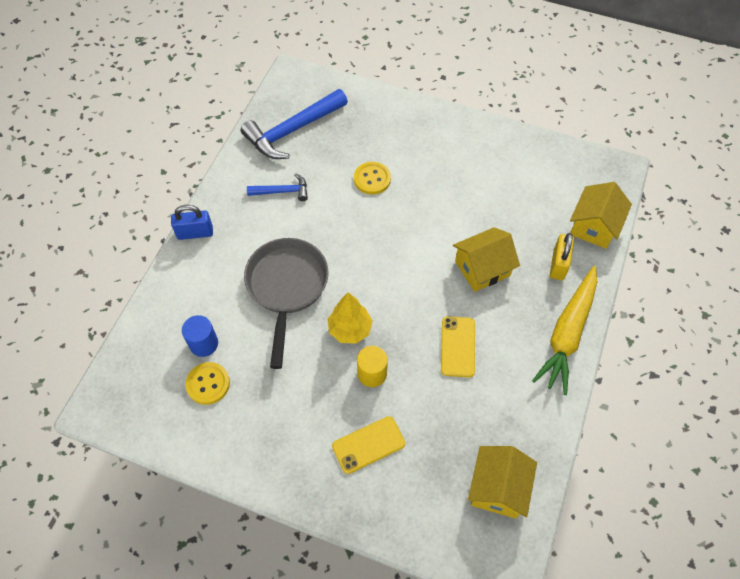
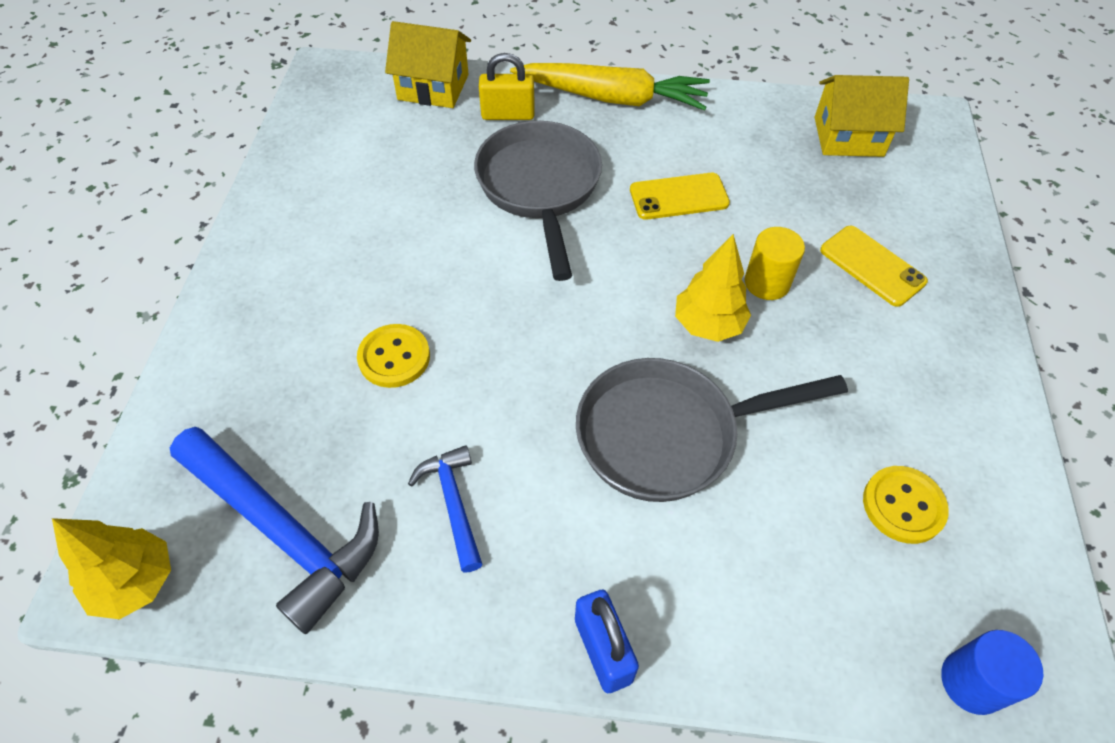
camera: 105 degrees left, 5 degrees down
(204, 344) = (836, 540): blue cylinder -> blue cylinder (971, 682)
(287, 85) = (135, 583): none -> yellow tree
(482, 268) = (540, 188): yellow house -> grey pan

